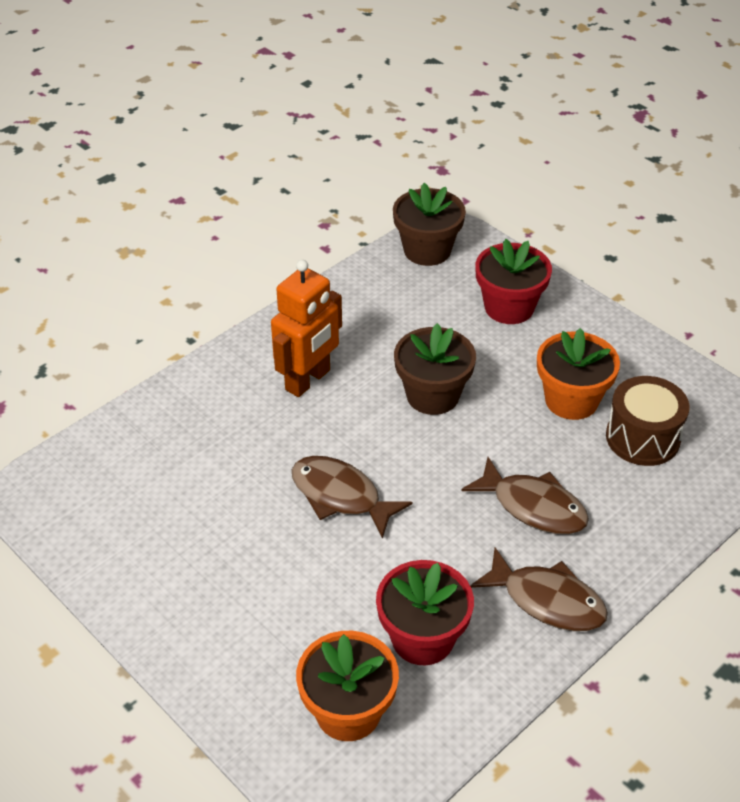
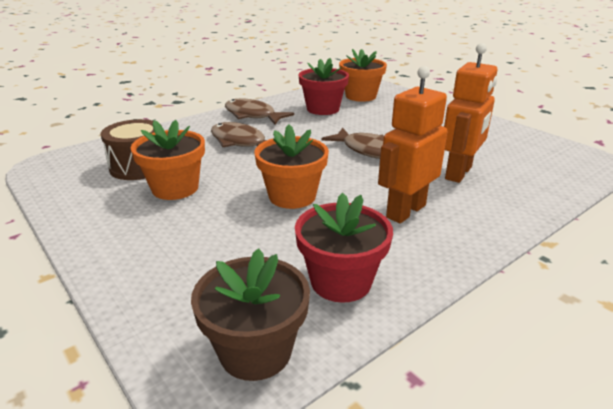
camera: 175 degrees left, 15 degrees down
(228, 451) = (459, 173): none -> orange robot
(432, 395) = (292, 196): brown flower pot -> orange flower pot
(509, 307) = (182, 264): red flower pot -> red flower pot (341, 281)

